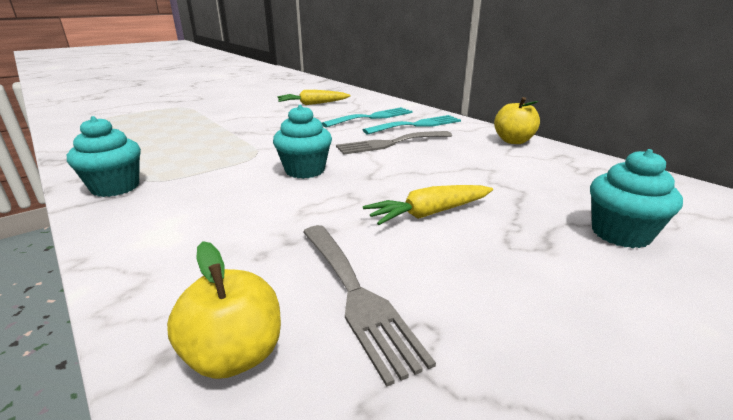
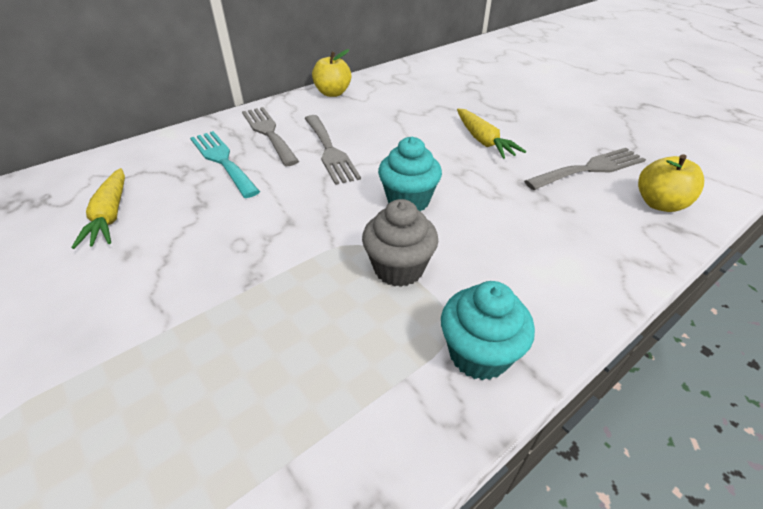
camera: 90 degrees left, 15 degrees up
(219, 166) = (398, 268): none -> grey cupcake
(417, 125) = (268, 133): turquoise fork -> grey fork
(620, 233) = (489, 89): turquoise cupcake -> none

